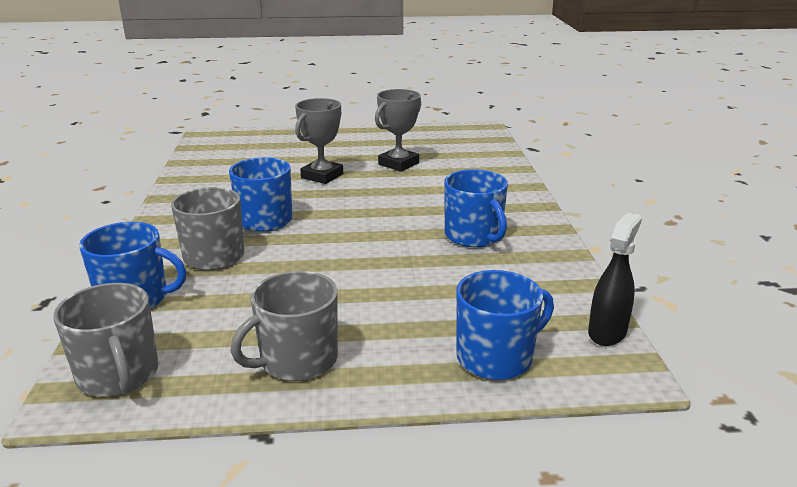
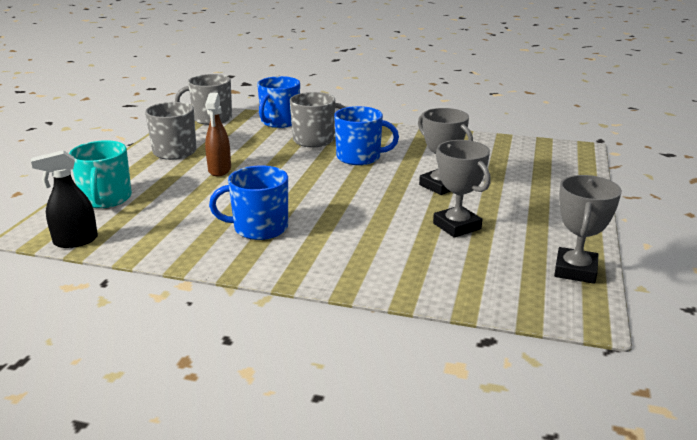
camera: 110 degrees right, 0 degrees up
(349, 297) = (219, 170): none -> brown spray bottle
(432, 131) = (575, 270): none -> grey trophy
(496, 357) = (106, 199): blue mug -> turquoise mug
(607, 332) = (75, 241): black spray bottle -> black spray bottle turned 105 degrees clockwise

